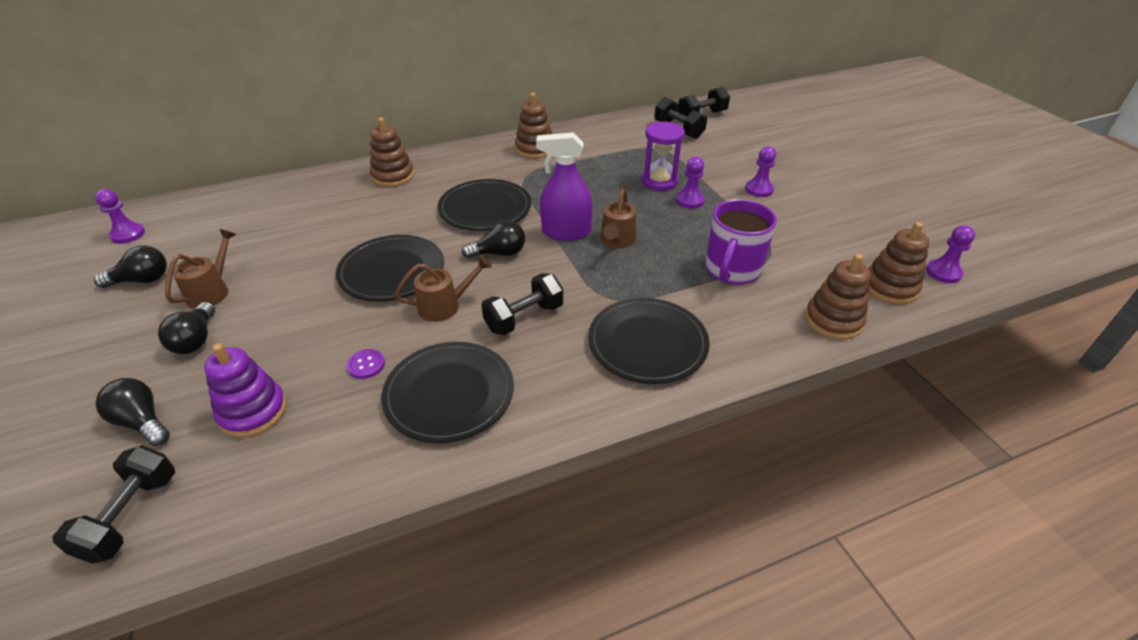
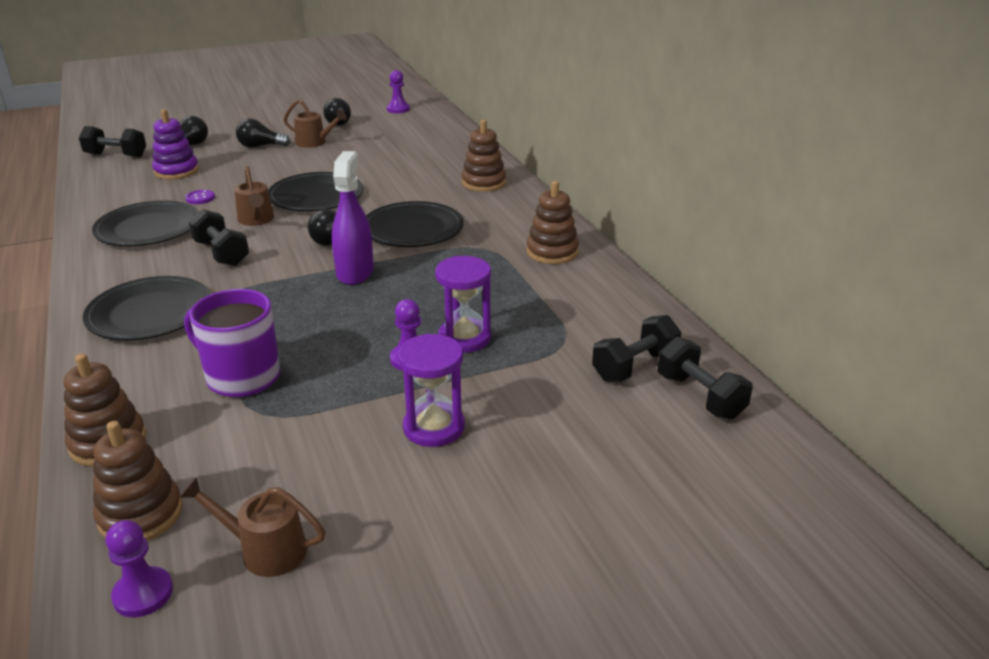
camera: 90 degrees right, 10 degrees down
(617, 241) = (328, 302): brown watering can -> brown watering can (264, 550)
(759, 189) = (434, 427): purple pawn -> purple hourglass

